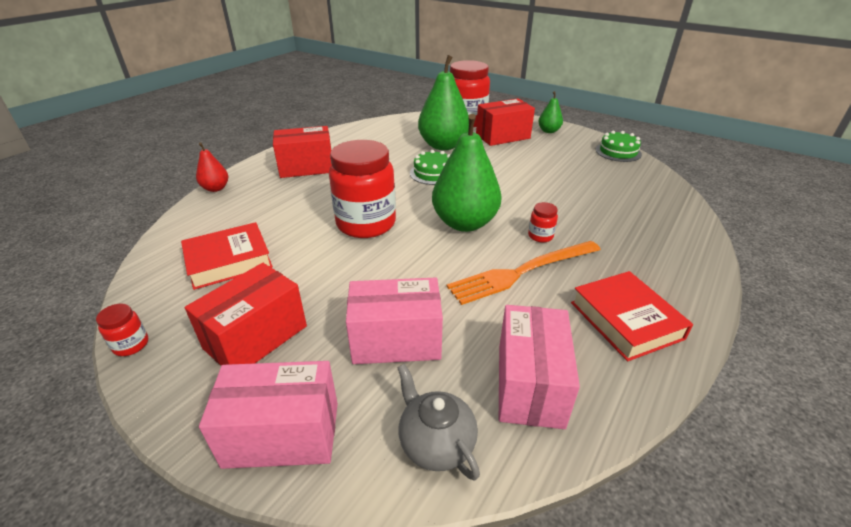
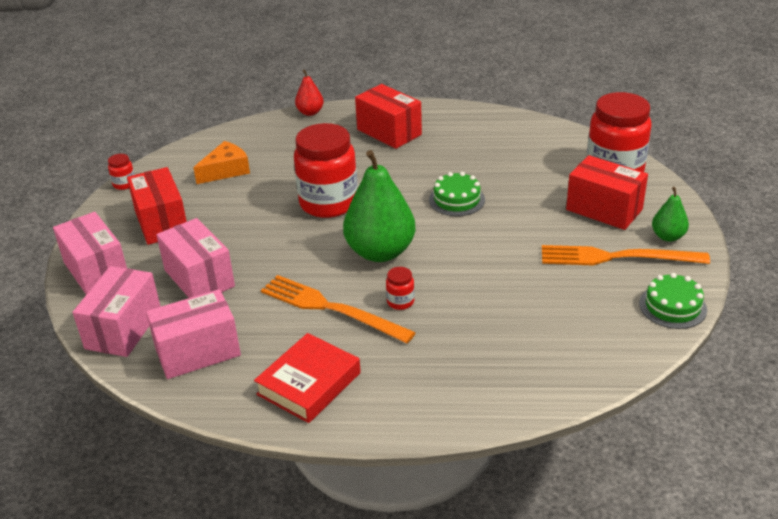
camera: 60 degrees right, 0 degrees up
(229, 261) = (226, 170): red book -> orange cheese
(256, 337) = (161, 222): red box -> red box turned 60 degrees clockwise
(436, 443) = (123, 329): grey teapot -> pink box
(443, 145) = (527, 181): green pear -> none
(556, 149) = (616, 257): none -> orange fork

